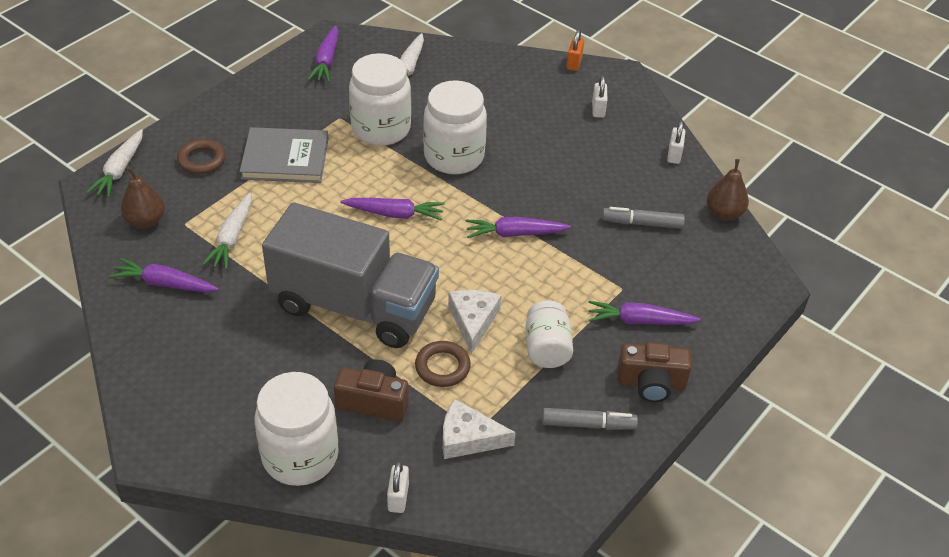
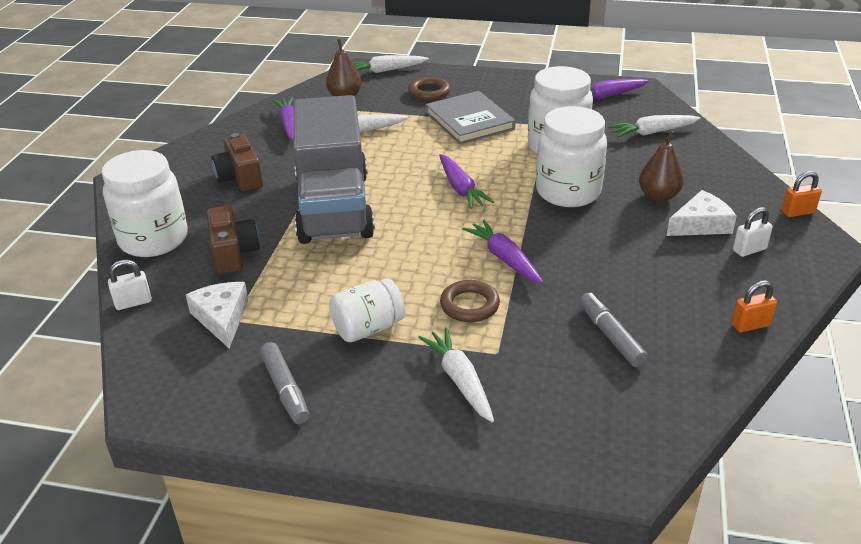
camera: 65 degrees right, 10 degrees down
(442, 367) = (298, 275): brown ring -> brown ring (469, 305)
(473, 321) = (368, 273): white cheese -> white cheese (700, 224)
(639, 321) = (460, 380): purple carrot -> white carrot
(651, 383) = (375, 418): brown camera -> brown camera (240, 178)
(674, 155) = (750, 325): white padlock -> orange padlock
(724, 213) = (701, 396): brown pear -> brown pear (658, 196)

